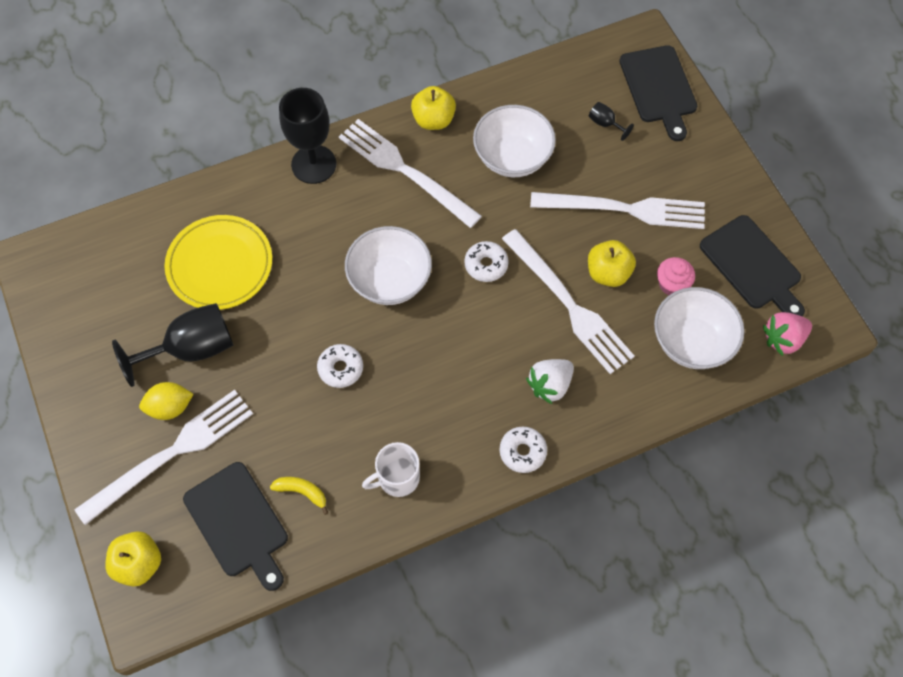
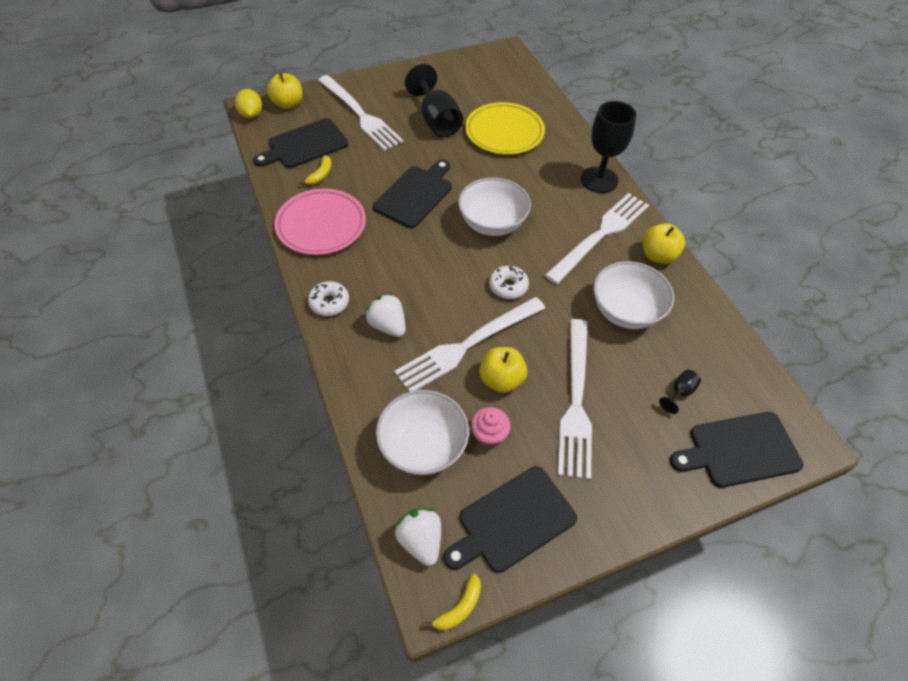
camera: 90 degrees right, 10 degrees down
(170, 407) = (393, 113): yellow lemon -> yellow lemon (251, 114)
(340, 368) = (415, 195): white donut -> black cutting board
(397, 478) = (321, 225): white mug -> pink plate
(783, 339) = (421, 540): pink strawberry -> white strawberry
(834, 307) = (459, 608): none -> yellow banana

